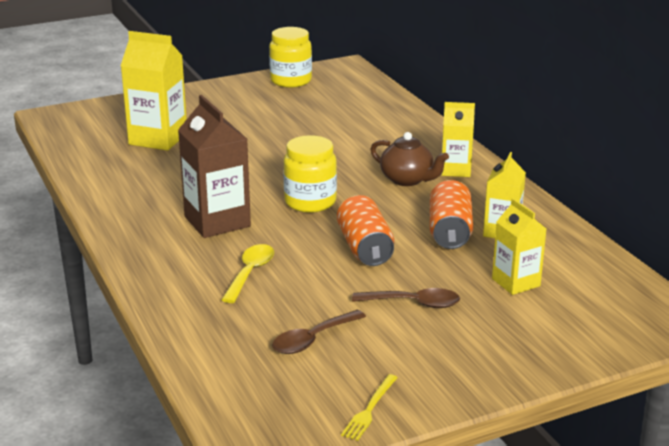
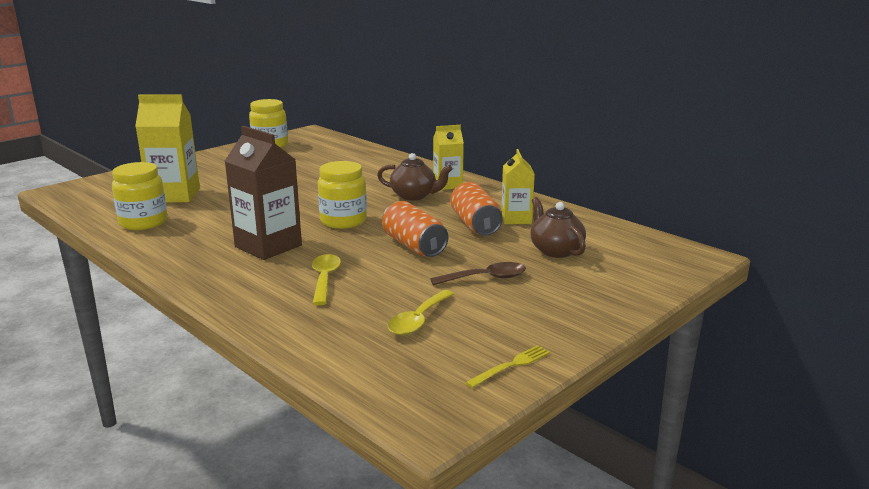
camera: 20 degrees left, 5 degrees down
(113, 170) = (143, 222): none -> yellow jar
(312, 339) = (418, 320): brown spoon -> yellow spoon
(369, 409) = (511, 365): yellow fork -> yellow fork turned 135 degrees counterclockwise
(516, 282) = (555, 250): yellow carton -> brown teapot

